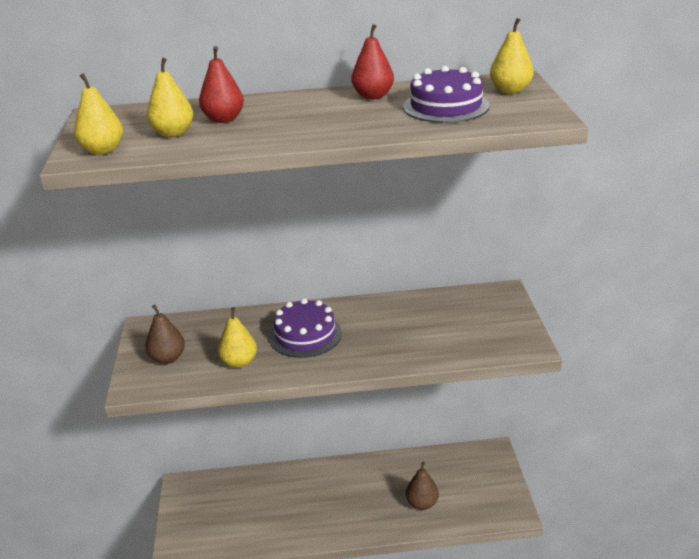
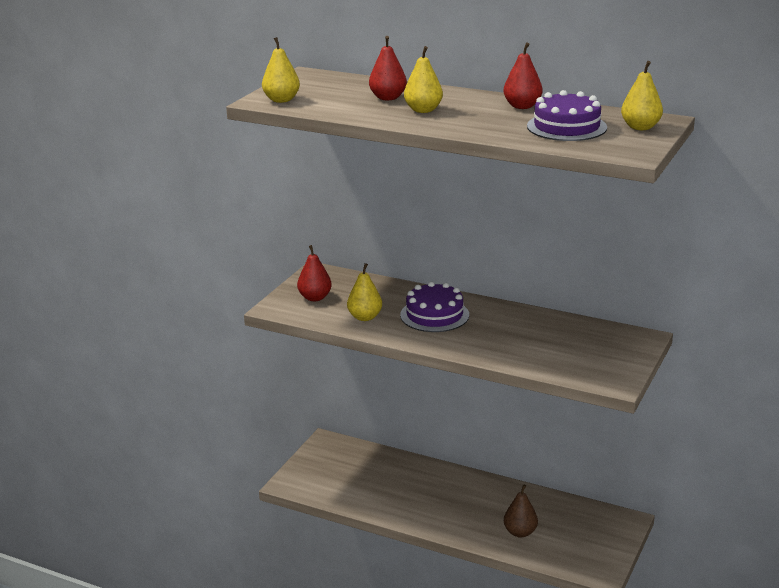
camera: 30 degrees right, 5 degrees down
(168, 358) = (315, 298): brown pear -> red pear
(173, 133) = (341, 99): yellow pear -> yellow pear (423, 110)

